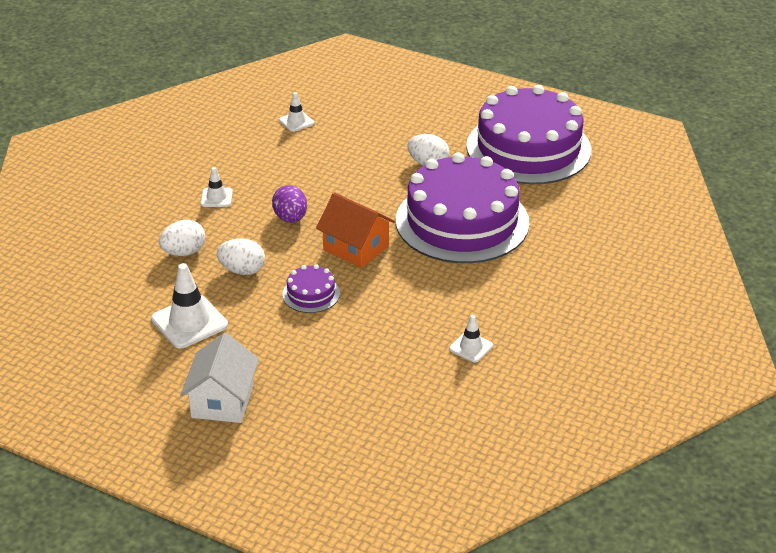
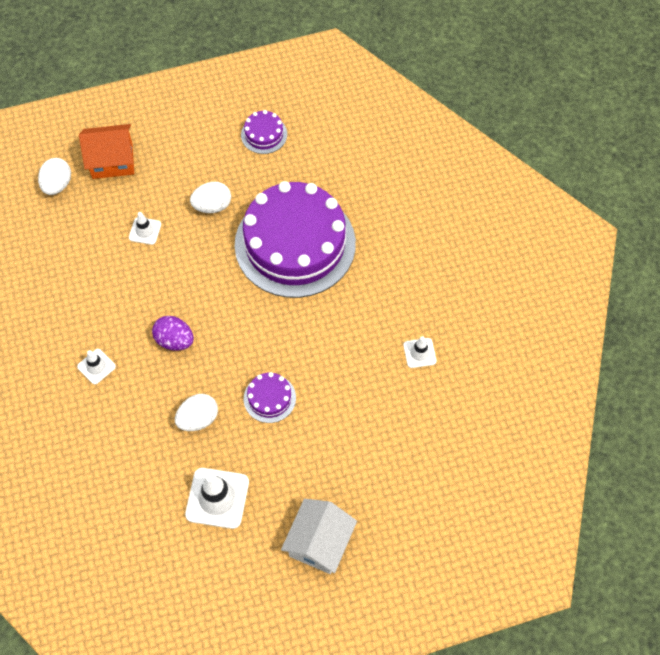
camera: 45 degrees left, 25 degrees up
(184, 252) = (136, 439): white egg -> white egg (57, 185)
(222, 401) = (319, 543): white house -> white house turned 60 degrees clockwise
(296, 121) = (66, 239): white traffic cone -> white traffic cone (145, 231)
(356, 248) = (252, 329): orange house -> orange house (112, 161)
(528, 148) = (264, 134): purple cake -> purple cake, size x0.40

